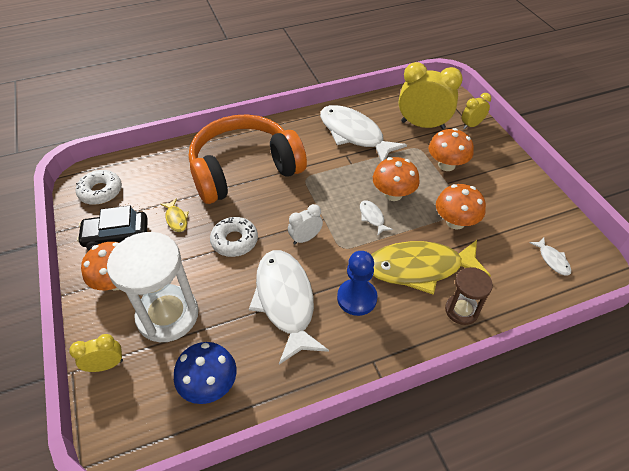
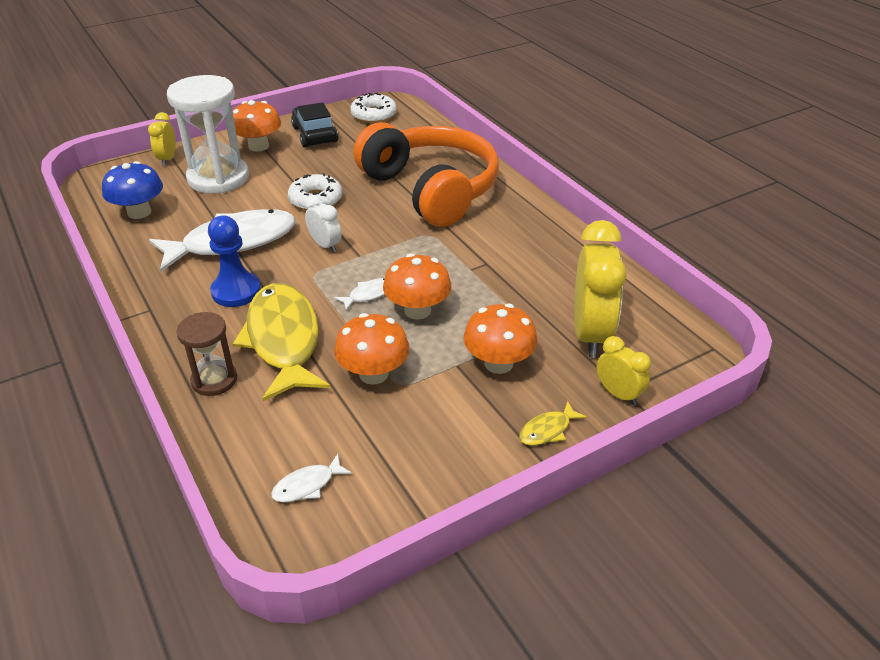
camera: 80 degrees right, 10 degrees down
(106, 365) = (167, 159): yellow clock -> yellow clock turned 150 degrees counterclockwise
(176, 219) = (343, 161): yellow fish -> yellow fish (547, 430)
(354, 134) = (535, 266): white fish -> none

